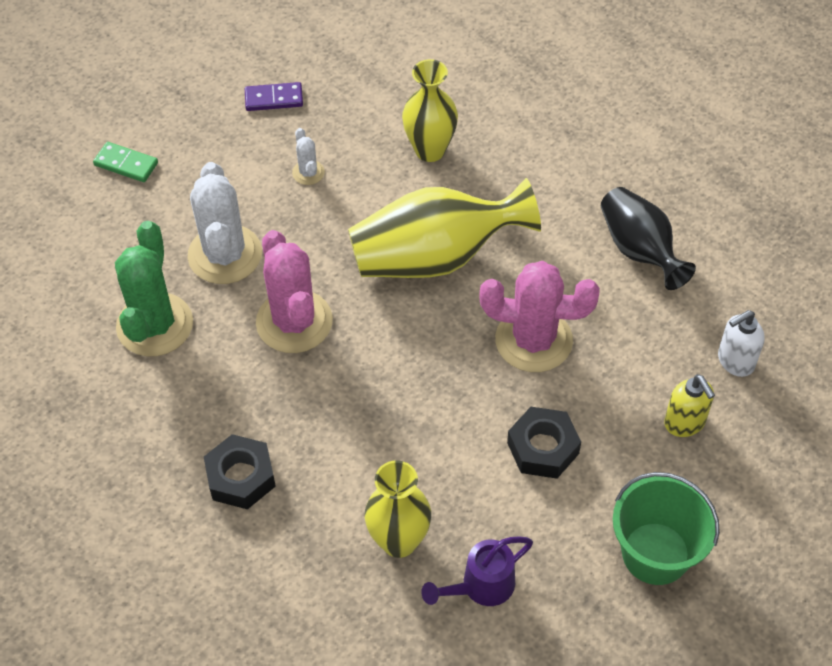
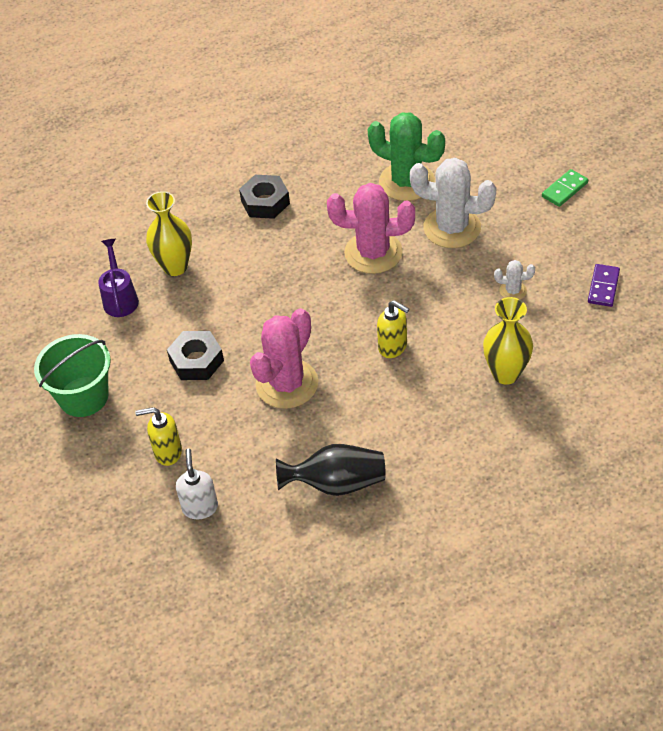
camera: 115 degrees right, 5 degrees down
(435, 257) = (393, 347): yellow vase -> yellow soap dispenser

